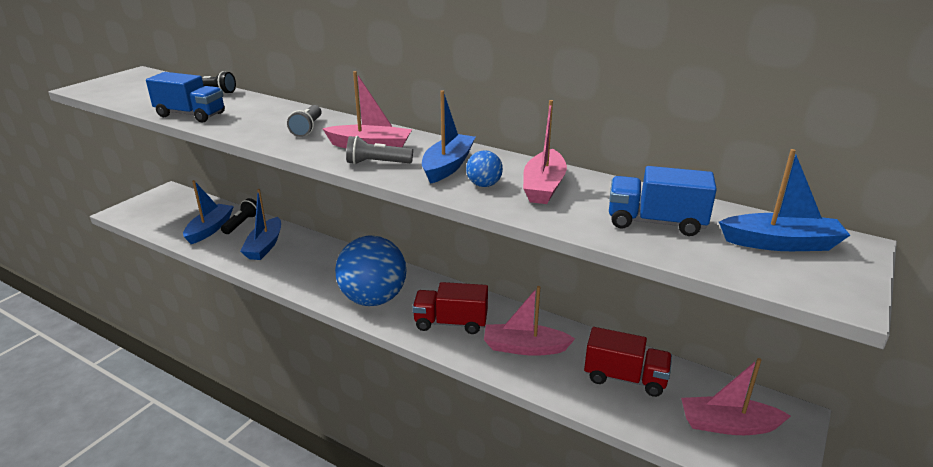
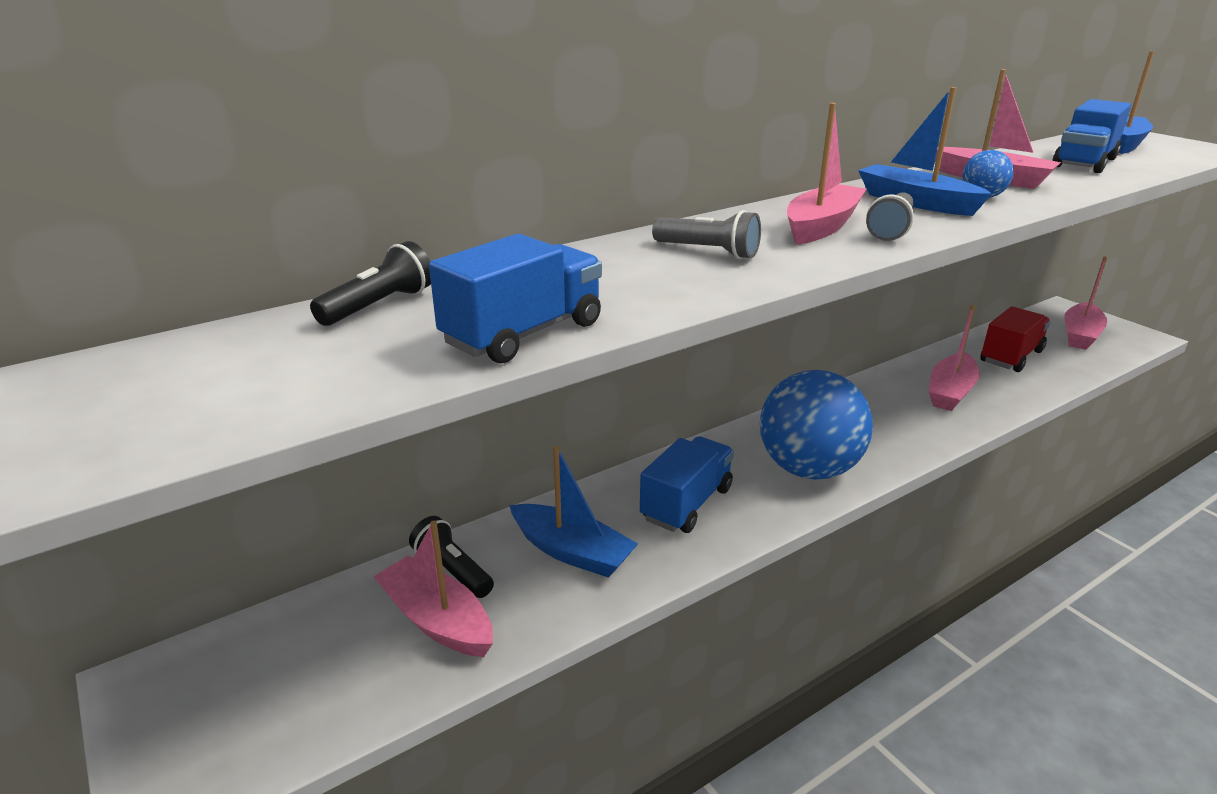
camera: 65 degrees left, 0 degrees up
(210, 229) = (437, 620): blue boat -> pink boat
(317, 267) = (686, 504): none -> blue truck
(451, 323) = (887, 424): red truck -> none

